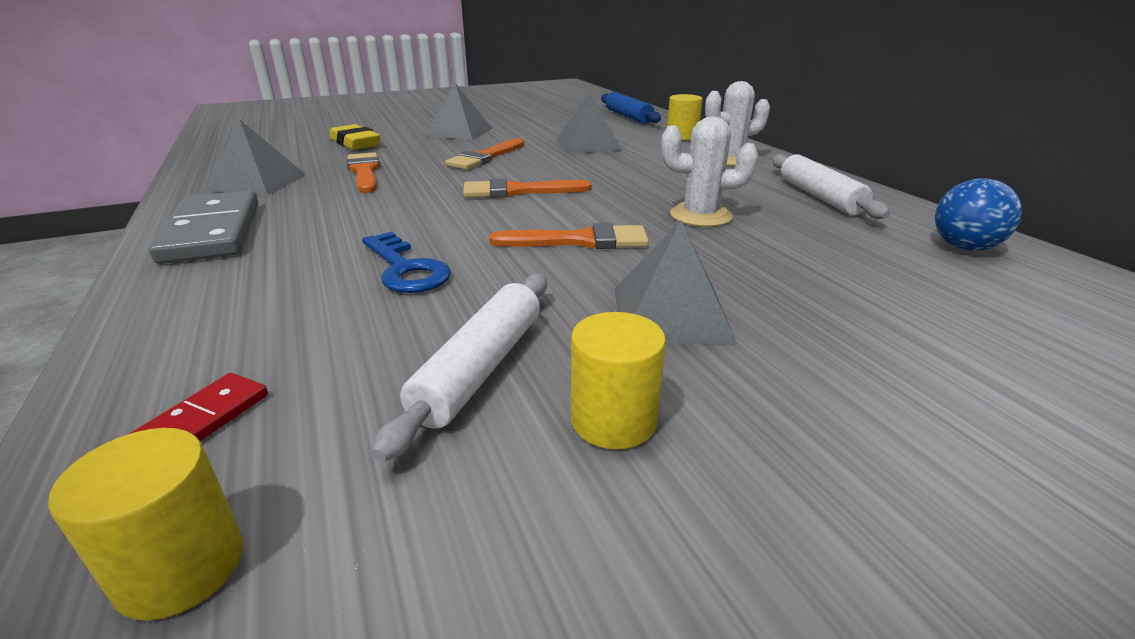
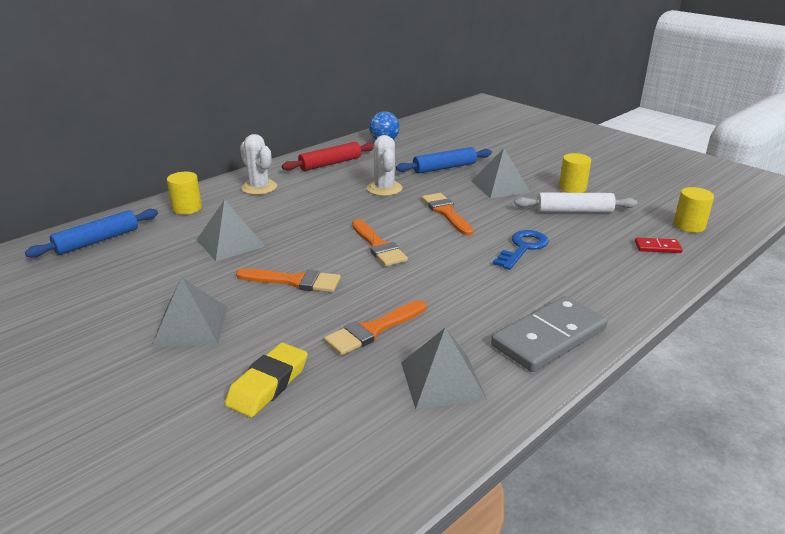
camera: 110 degrees left, 0 degrees up
(796, 277) = (444, 168): none -> blue rolling pin
(819, 196) = (330, 164): white rolling pin -> red rolling pin

